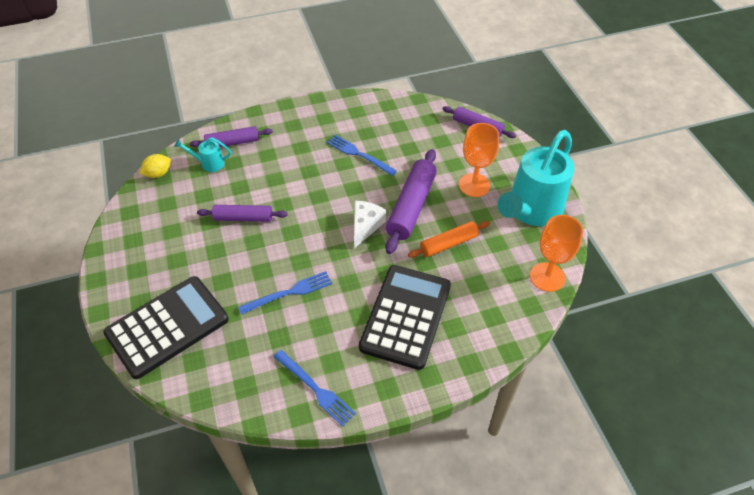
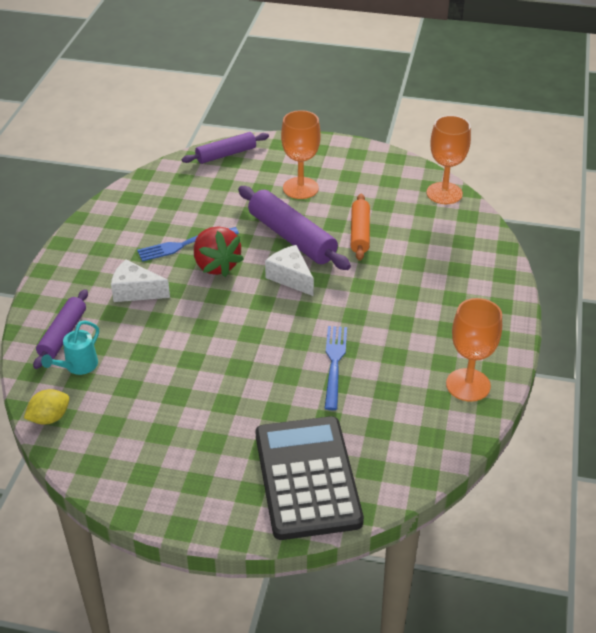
camera: 60 degrees left, 10 degrees down
(158, 174) = (49, 418): yellow lemon -> yellow lemon turned 60 degrees clockwise
(243, 218) = (196, 364): purple rolling pin -> none
(294, 154) = (135, 291): none -> white cheese
(315, 389) = (468, 385): blue fork -> orange goblet
(349, 180) = (216, 265): none -> red strawberry
(405, 316) = (425, 293): black calculator -> none
(531, 210) = (362, 169): turquoise watering can -> none

